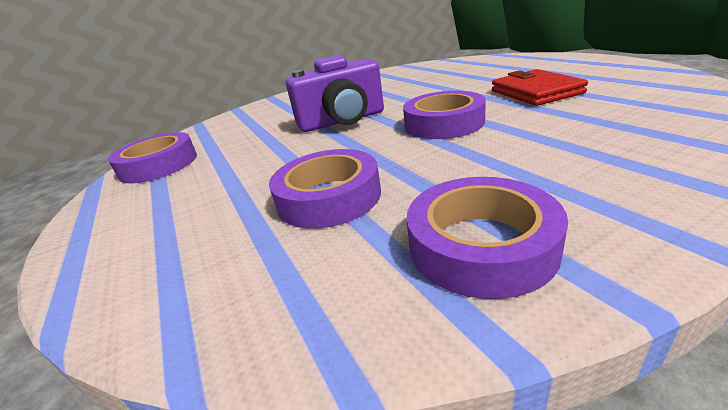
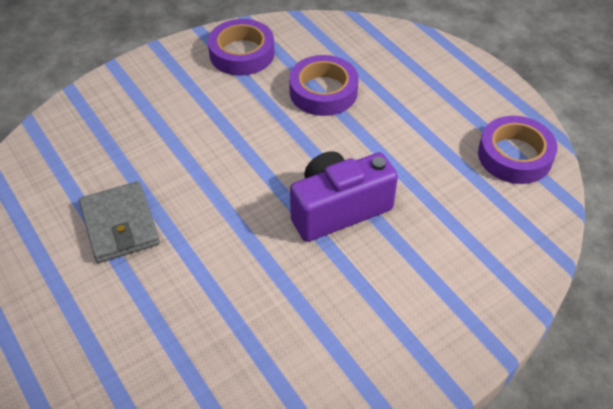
camera: 170 degrees right, 20 degrees up
(444, 123) = (232, 175): purple tape -> none
(535, 92) = (120, 225): red wallet -> grey wallet

